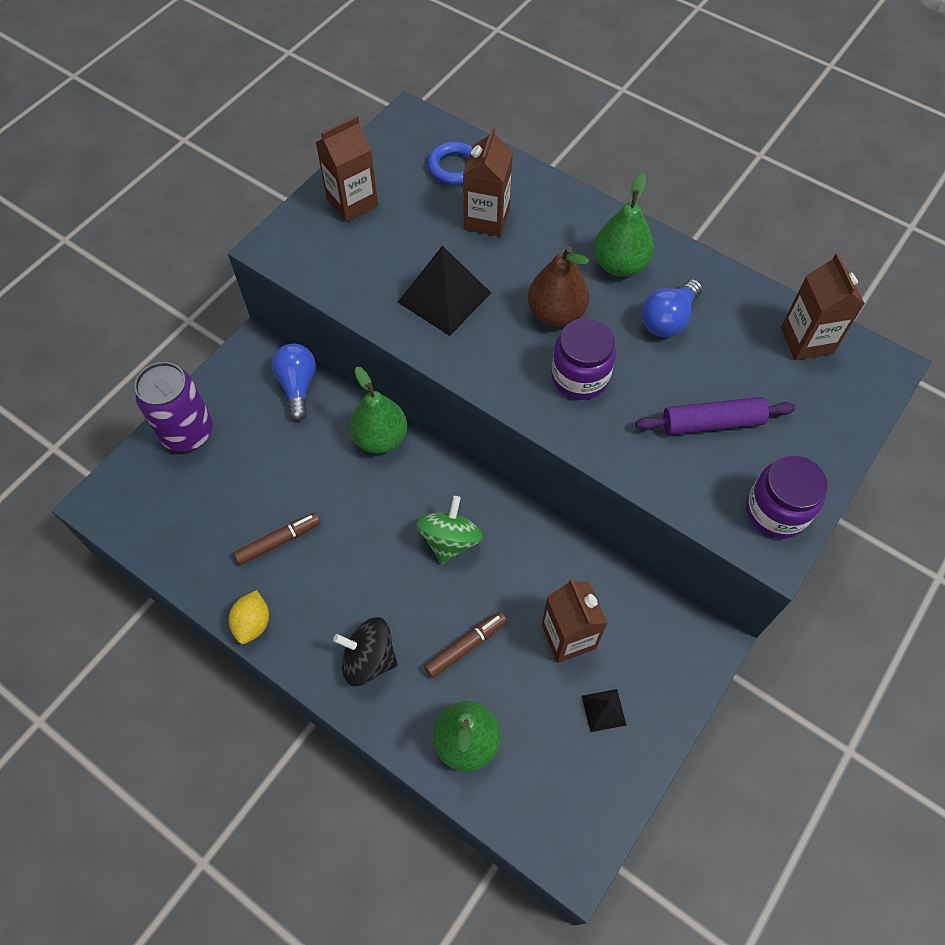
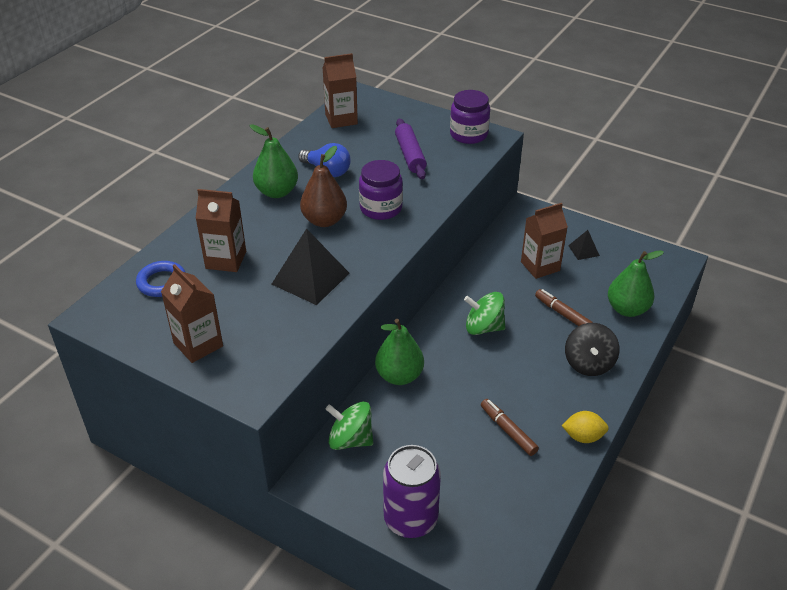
camera: 95 degrees left, 20 degrees down
(297, 386) = (350, 439): blue light bulb -> green spinning top

